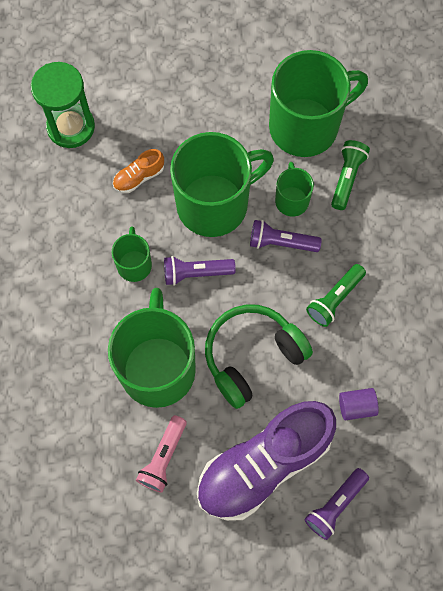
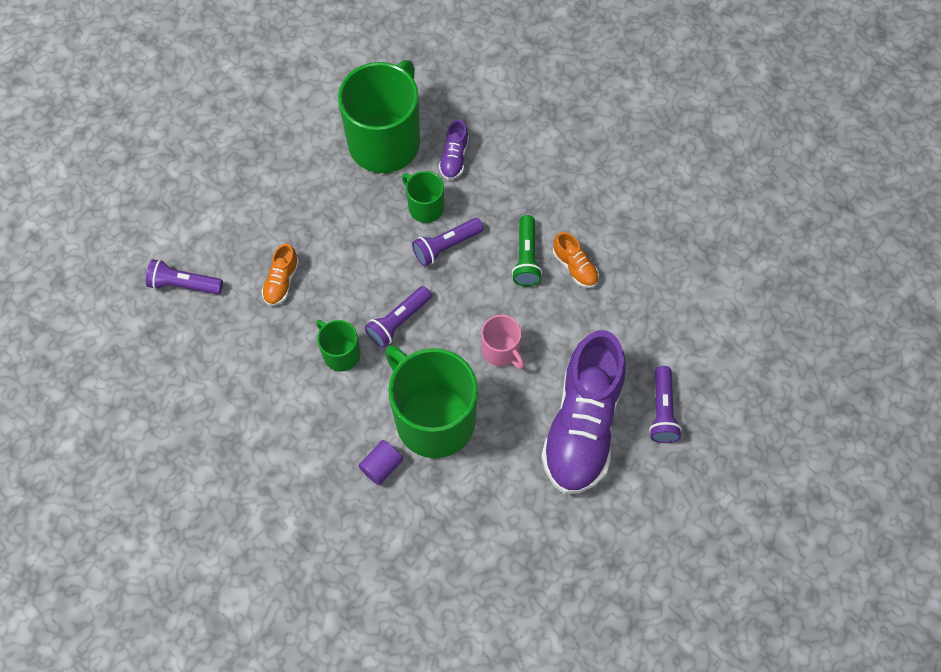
camera: 40 degrees left, 5 degrees down
(71, 127) = (184, 284): green hourglass -> purple flashlight
(163, 457) = (500, 483): pink flashlight -> none
(214, 204) = (365, 256): green mug -> none
(252, 356) = (501, 351): green headphones -> pink mug
(347, 178) = (454, 158): green flashlight -> purple shoe
(356, 406) = (613, 325): purple cylinder -> purple cylinder (381, 466)
(366, 336) = (575, 267): none -> orange shoe

